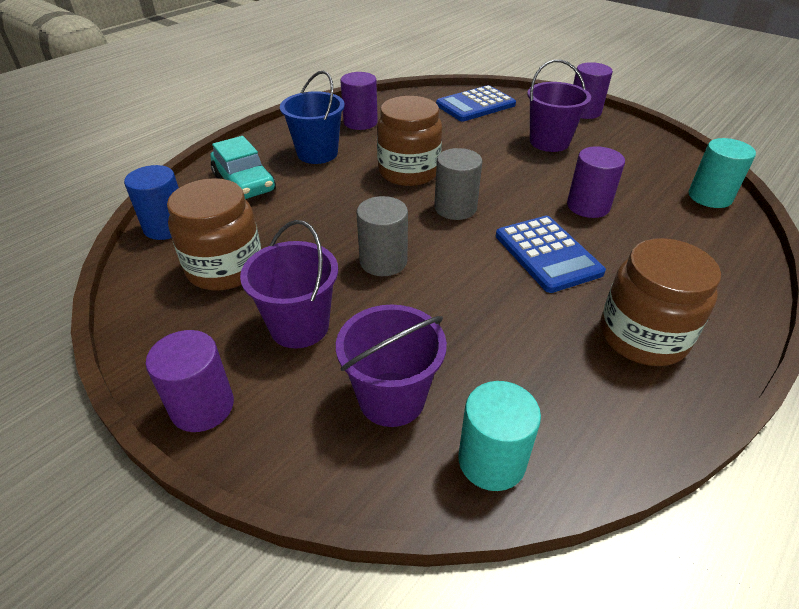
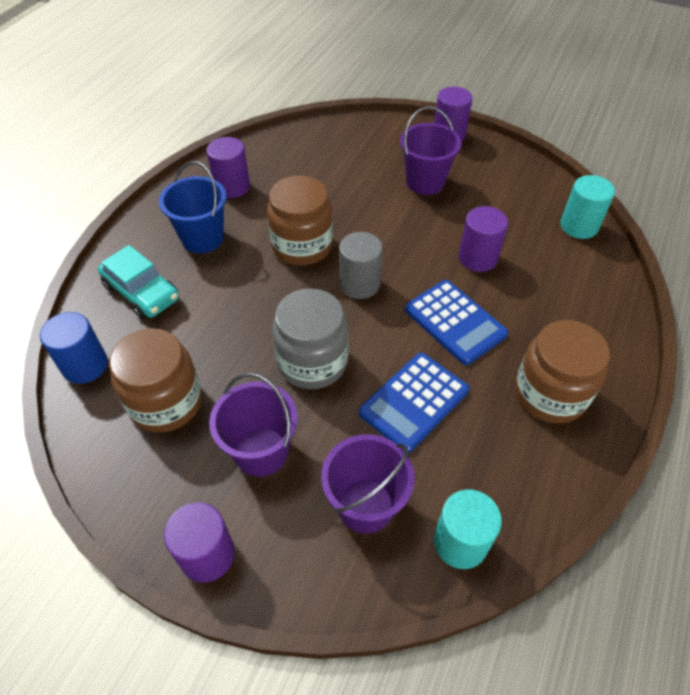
camera: 15 degrees left, 10 degrees up
(383, 261) = (312, 362): grey cylinder -> grey jar
(475, 105) = (341, 142): blue calculator -> blue calculator (414, 402)

